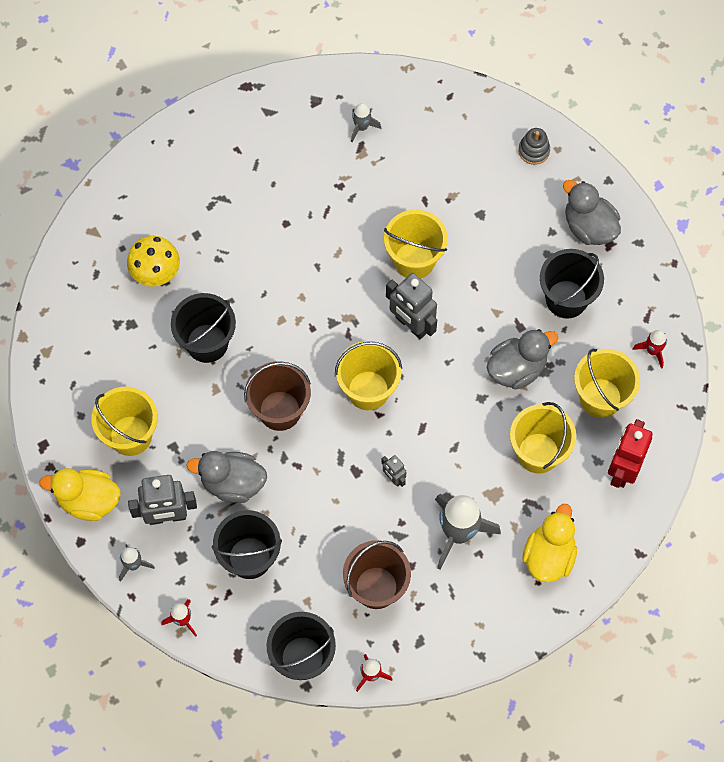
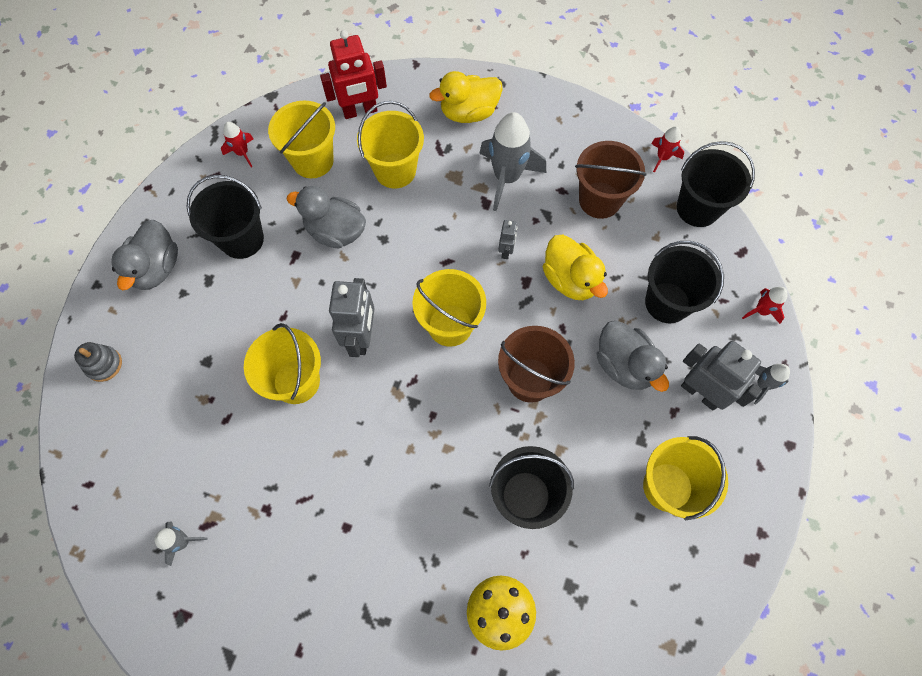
camera: 130 degrees left, 0 degrees up
(88, 500) = (753, 470): yellow duck -> yellow duck (570, 279)

